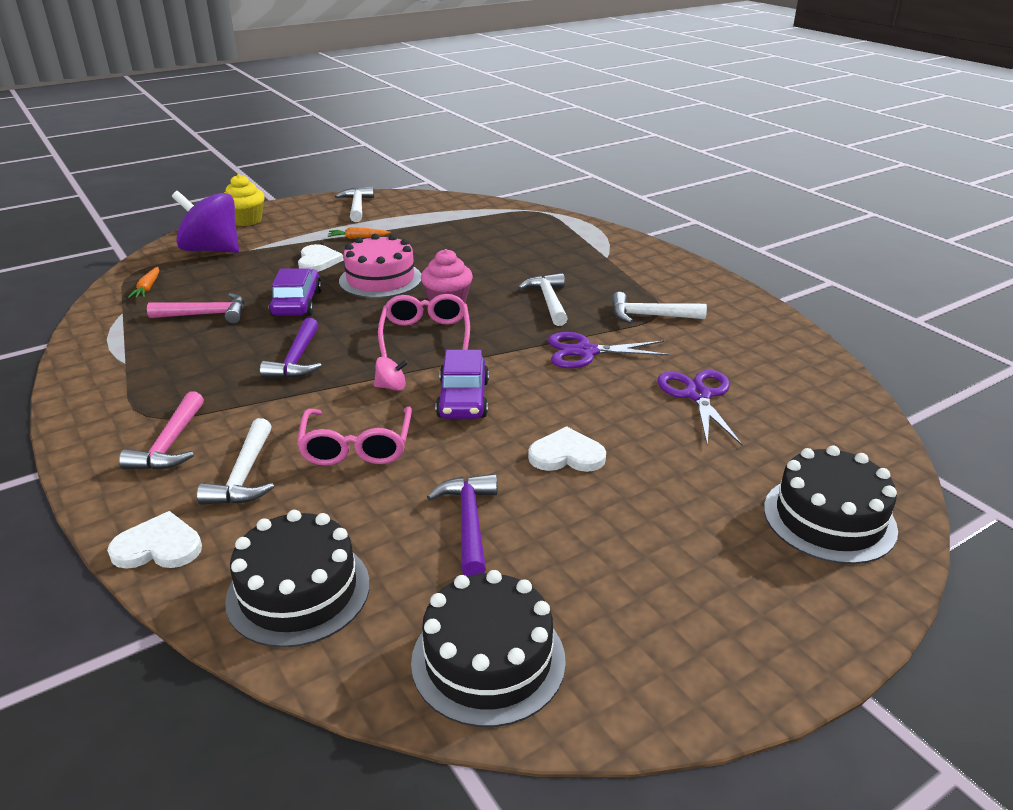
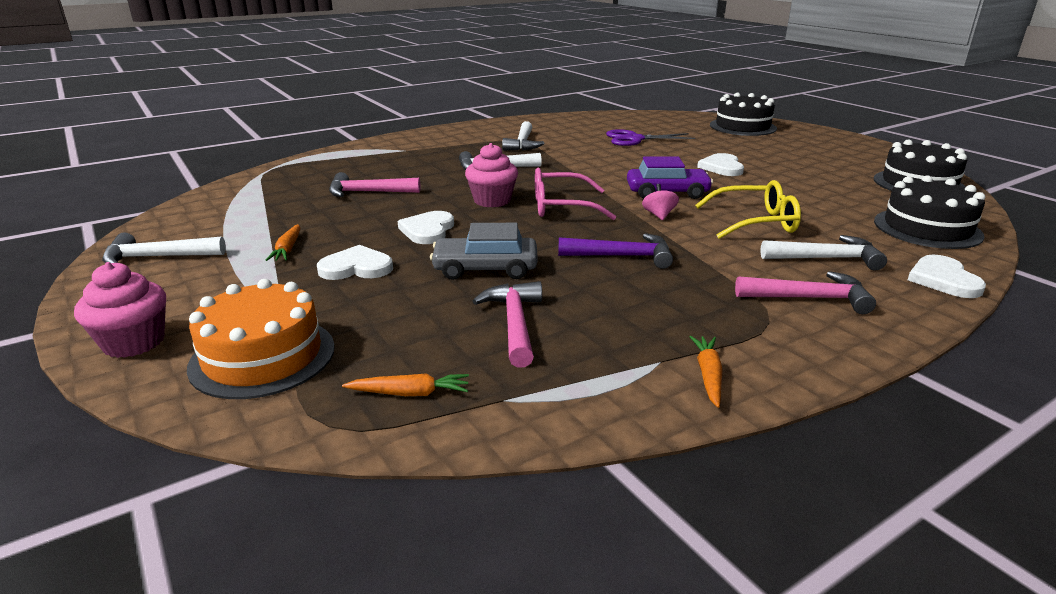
camera: 90 degrees left, 5 degrees down
(96, 378) = (708, 375): none -> orange carrot
(212, 250) = (263, 356): purple spinning top -> orange cake
(246, 220) = (134, 342): yellow cupcake -> pink cupcake
(297, 303) = (485, 269): purple car -> grey car
(357, 447) = (755, 222): pink glasses -> yellow glasses
(380, 279) = (428, 230): pink cake -> white heart
(469, 522) = (813, 189): purple hammer -> none
(474, 251) = (368, 192): none -> pink hammer
(585, 352) = (582, 160): purple scissors -> none

